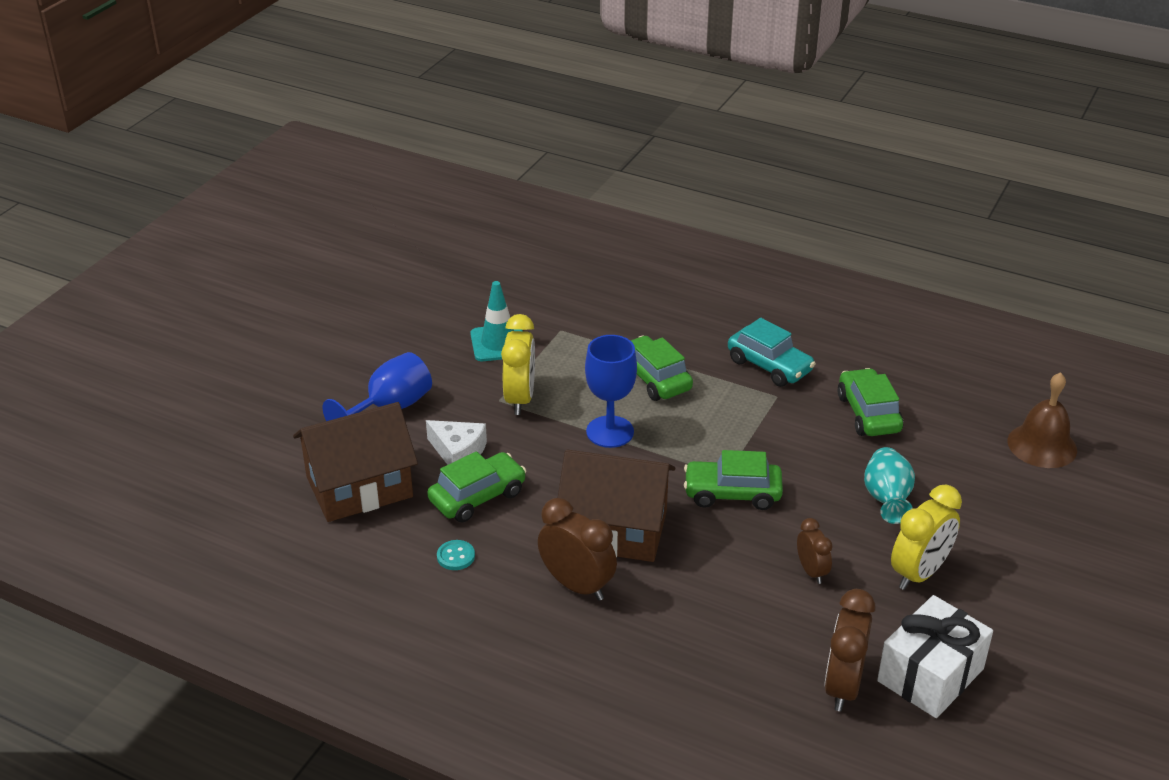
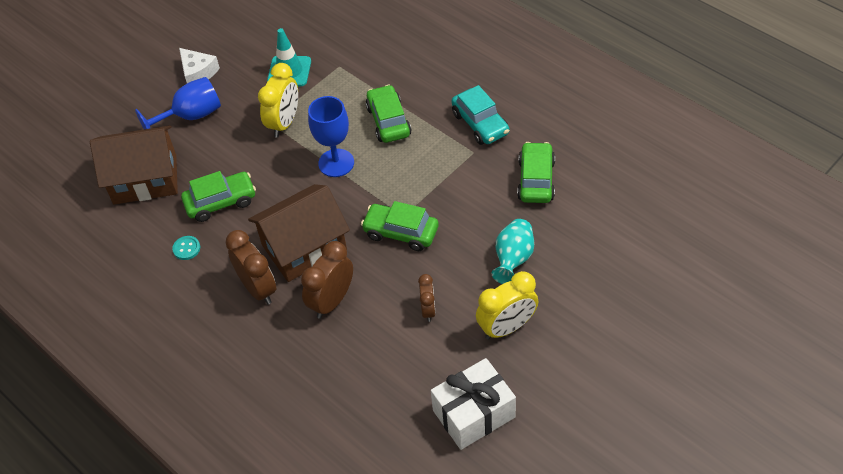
camera: 20 degrees right, 15 degrees up
(458, 452) = (223, 162): white cheese -> white cheese (198, 73)
(615, 529) = (304, 247): brown house -> brown house turned 60 degrees counterclockwise
(843, 686) = (406, 409): brown clock -> brown clock (332, 301)
(1042, 445) = (659, 233): brown bell -> none

